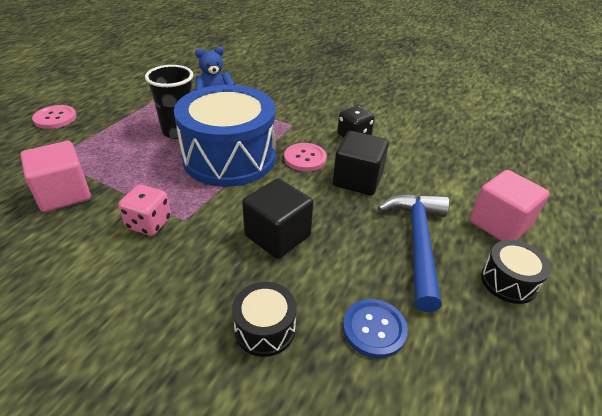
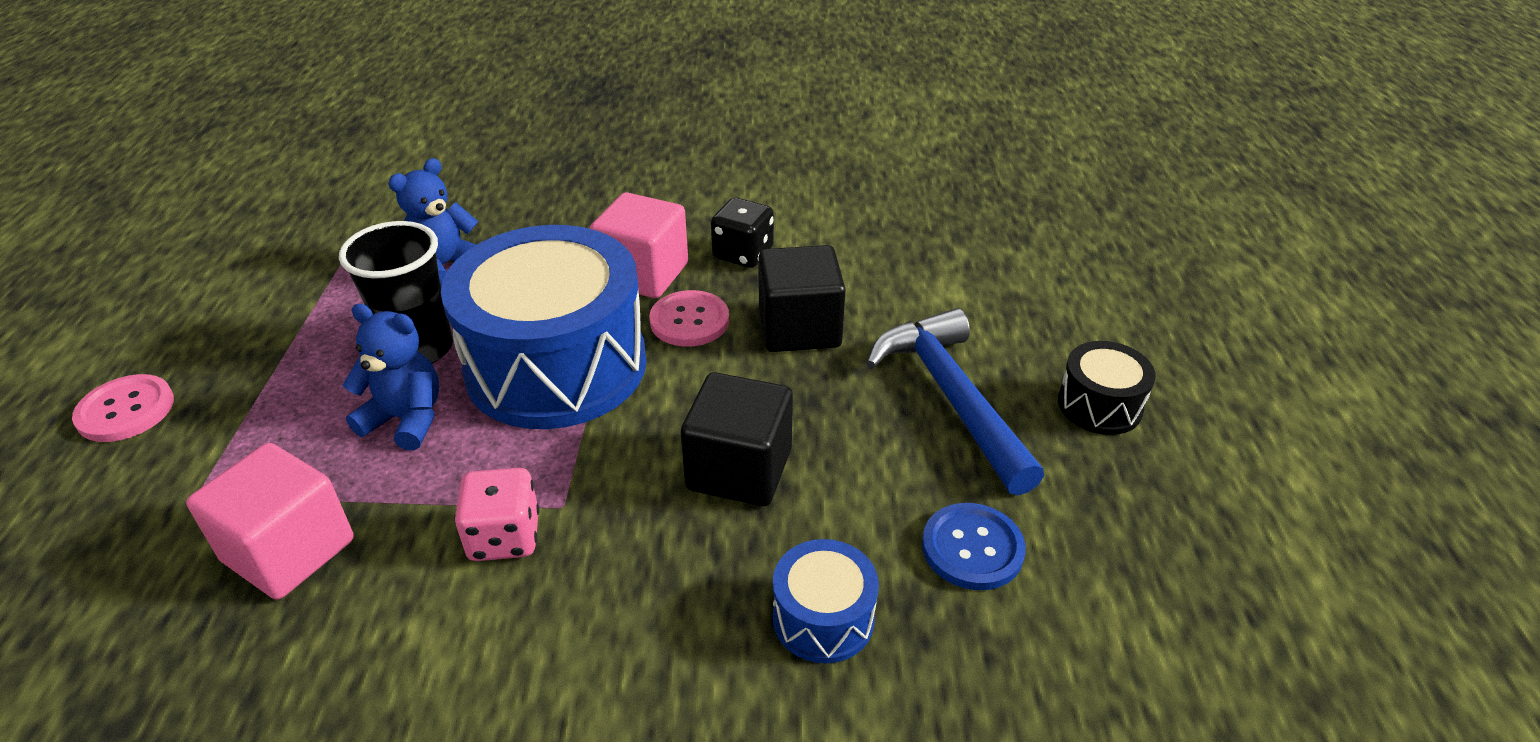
camera: 25 degrees left, 0 degrees up
(150, 158) = (406, 419): none -> blue teddy bear
(265, 329) = (823, 618): black drum -> blue drum
(499, 224) = (1041, 324): pink cube -> pink cube (643, 274)

